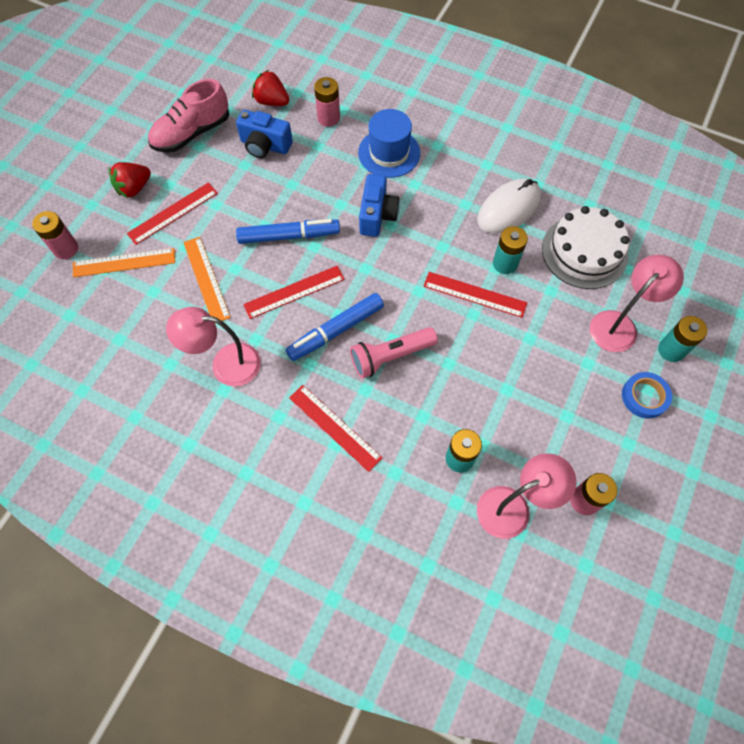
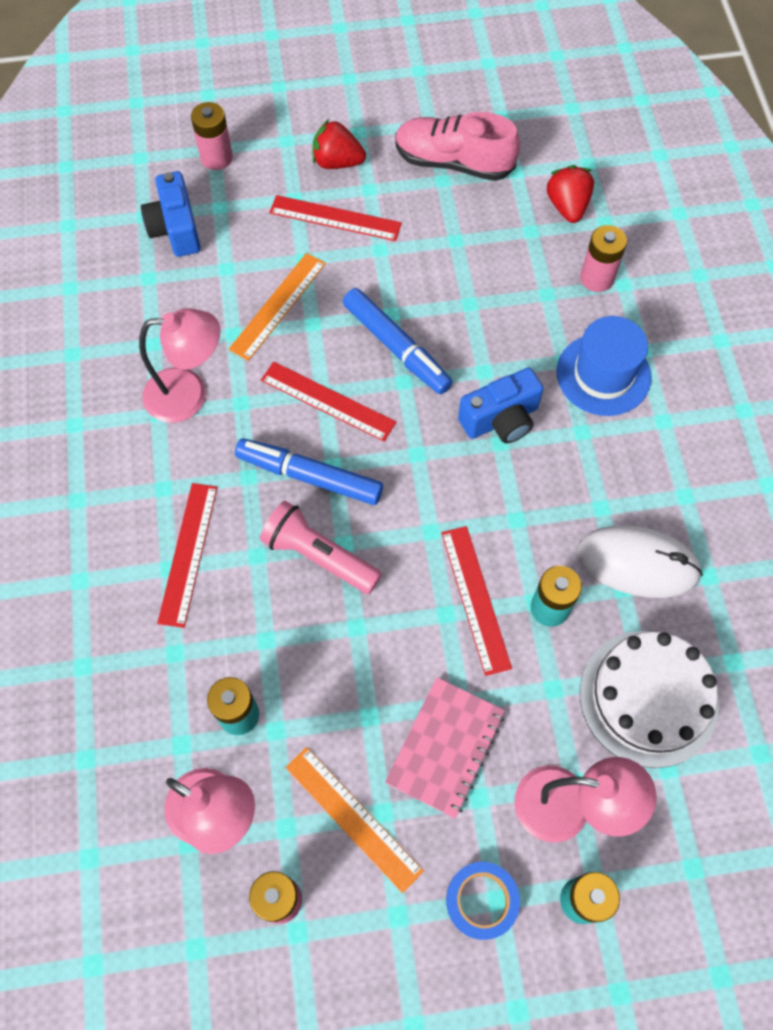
camera: 55 degrees right, 0 degrees up
(124, 262) = (240, 218): orange ruler -> orange ruler (353, 818)
(225, 364) = (189, 395): pink lamp -> pink lamp turned 120 degrees clockwise
(265, 146) = (499, 242): blue camera -> blue camera (176, 229)
(550, 362) = (445, 747): none -> pink notebook

